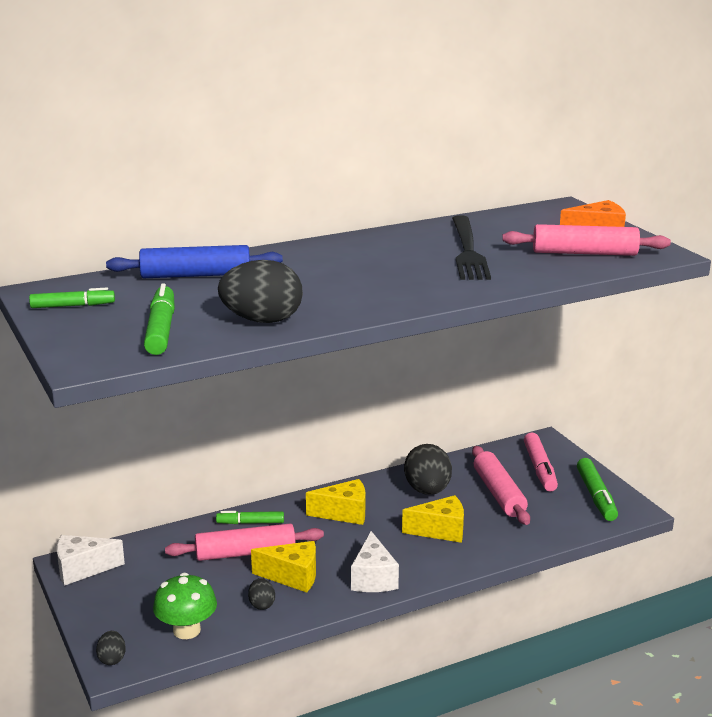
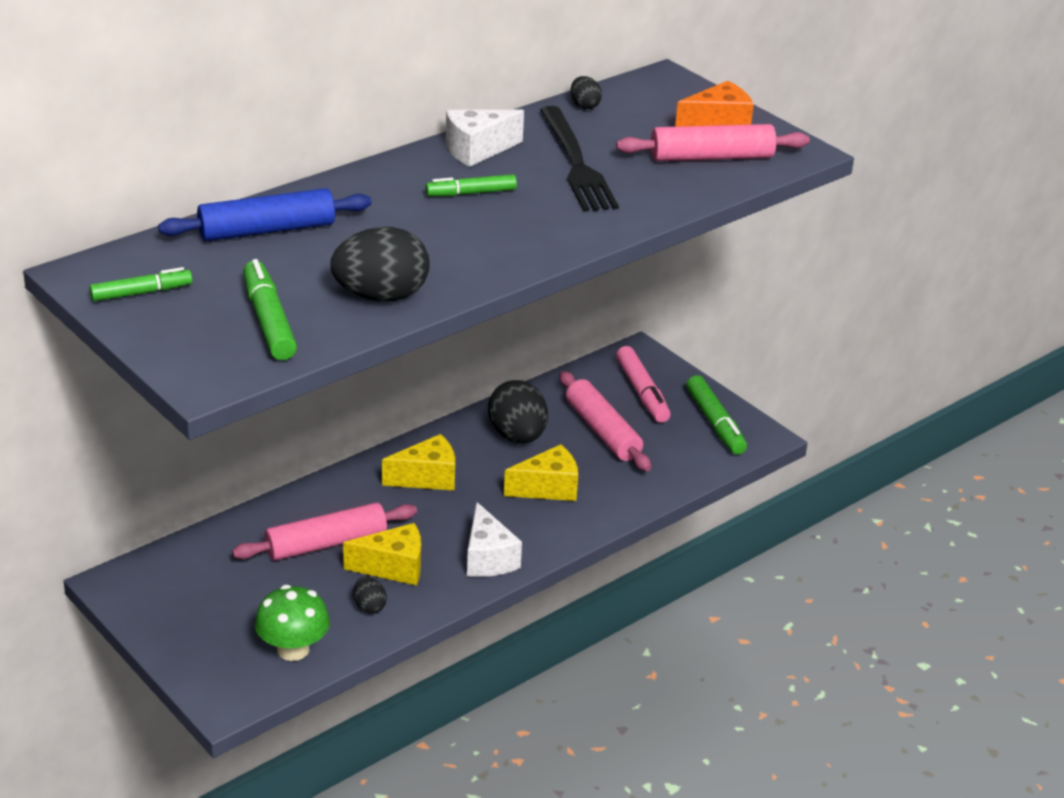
camera: 15 degrees left, 10 degrees up
(82, 569) = (134, 588): white cheese -> white cheese (477, 150)
(112, 659) = (219, 695): black egg -> black egg (584, 105)
(250, 523) = (318, 503): green marker -> green marker (471, 193)

